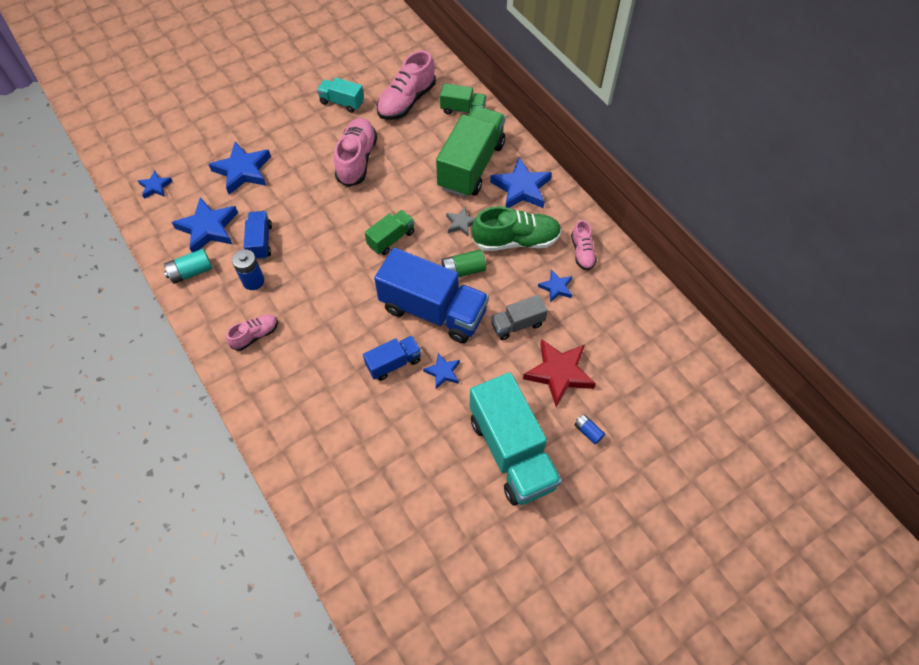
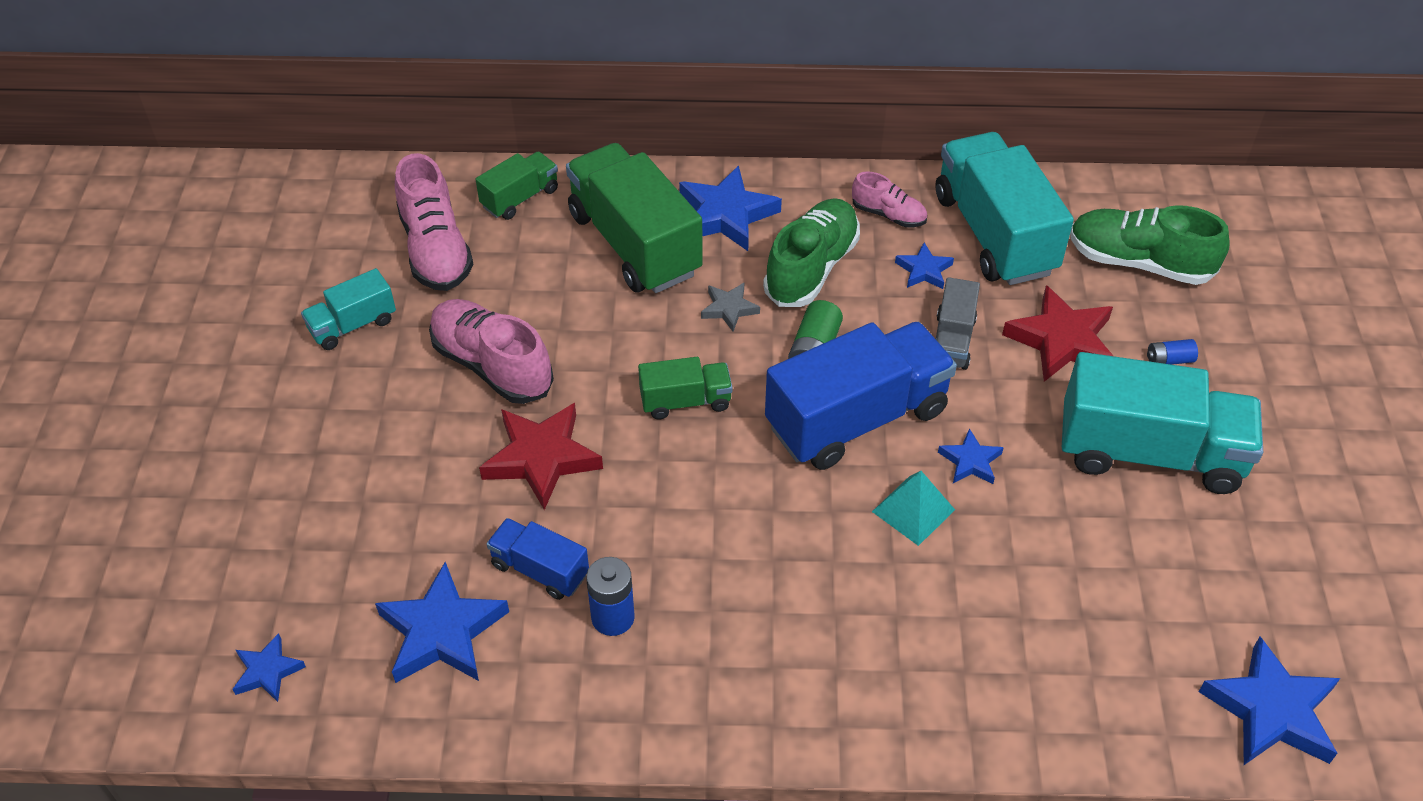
camera: 55 degrees left, 10 degrees down
(191, 272) = (515, 700): turquoise battery -> none
(243, 171) = (363, 524): blue star -> blue star (1271, 710)
(255, 335) = (725, 665): pink shoe -> none
(319, 207) = (541, 458): none -> red star
(391, 239) = (685, 401): green truck -> green truck turned 90 degrees clockwise
(394, 363) = (913, 510): blue truck -> turquoise pyramid
(611, 305) = (994, 234): none -> turquoise truck
(651, 383) = (1139, 262): none -> green shoe

